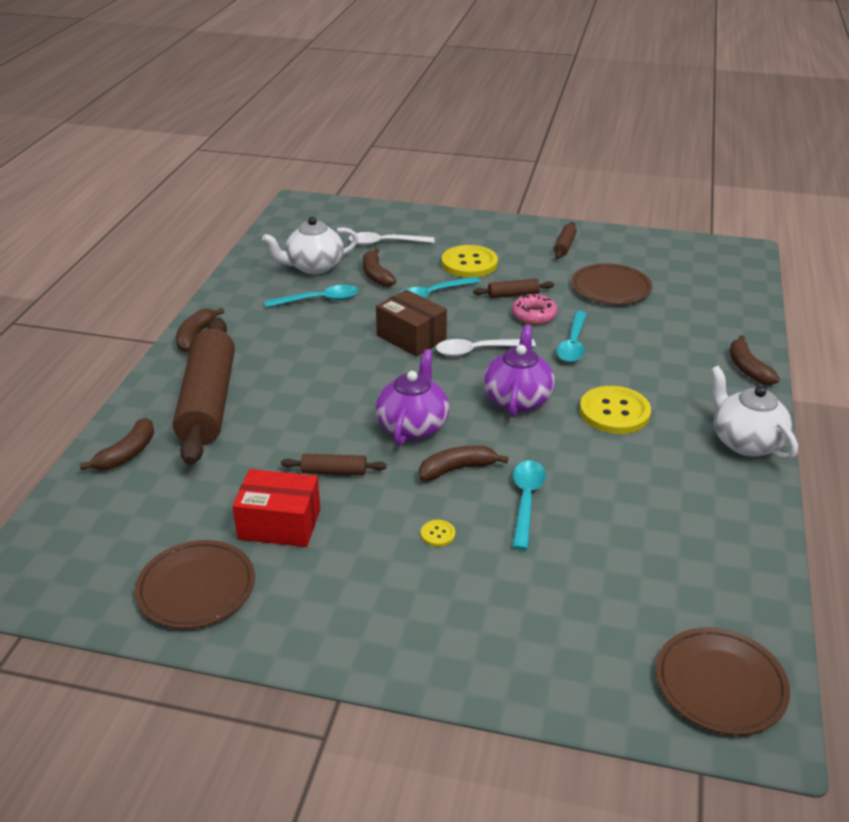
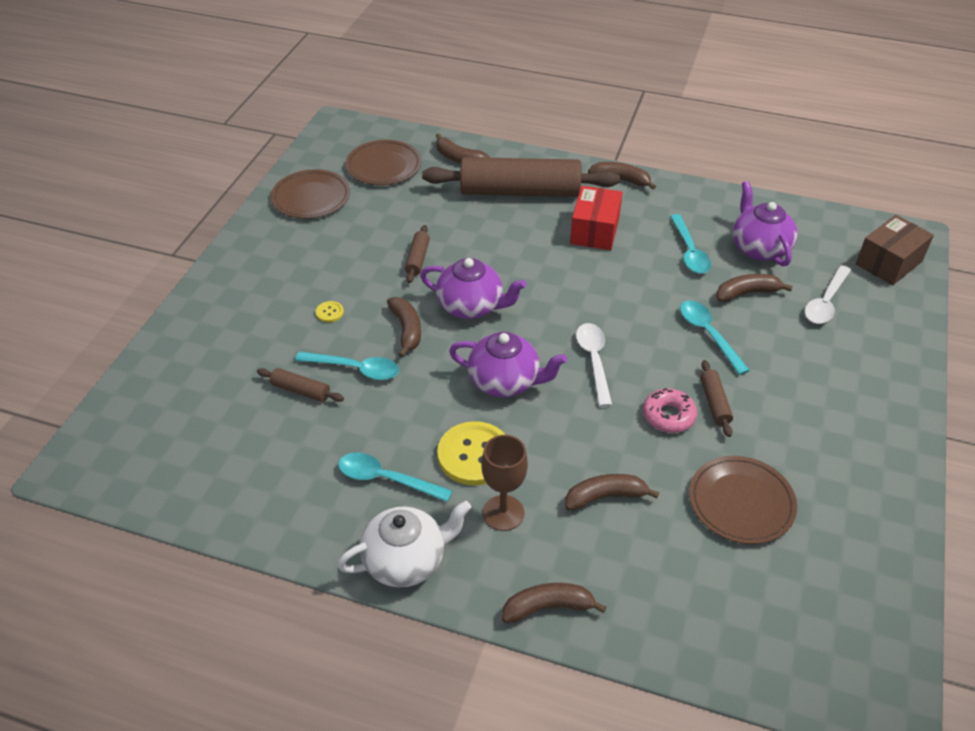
camera: 95 degrees right, 10 degrees up
(279, 524) = (363, 232): red box -> red box (594, 231)
(313, 267) = (759, 248): white teapot -> purple teapot
(385, 243) = (825, 302): white spoon -> white spoon turned 150 degrees counterclockwise
(411, 337) = (620, 313): brown box -> brown box (889, 263)
(469, 263) = (787, 371): yellow button -> none
(564, 246) = (853, 472): brown rolling pin -> brown rolling pin (301, 390)
(573, 344) = (606, 441): turquoise spoon -> turquoise spoon (385, 479)
(631, 344) = (605, 497): none -> brown banana
(671, 393) = (503, 513): none -> brown goblet
(720, 684) = (122, 454): brown plate -> brown plate (384, 166)

